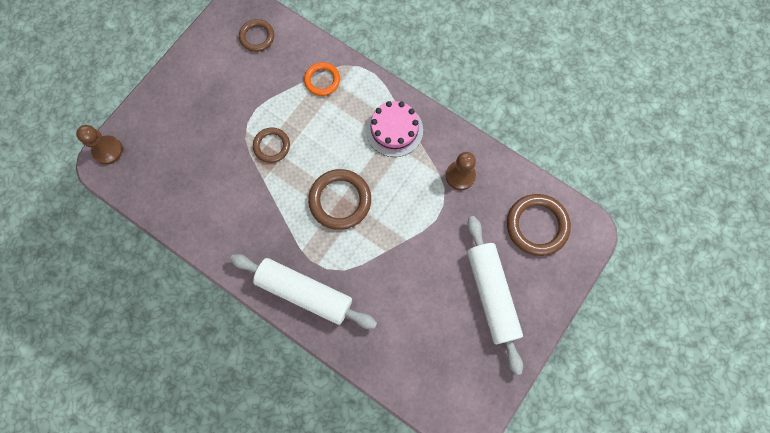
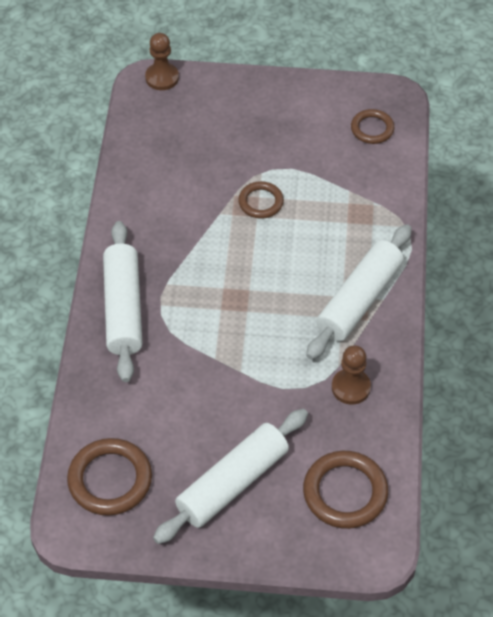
camera: 60 degrees right, 20 degrees down
(322, 80) = (367, 208): orange ring -> none
(340, 200) = (243, 290): brown ring -> brown ring (110, 480)
(394, 130) = (359, 299): pink cake -> white rolling pin

